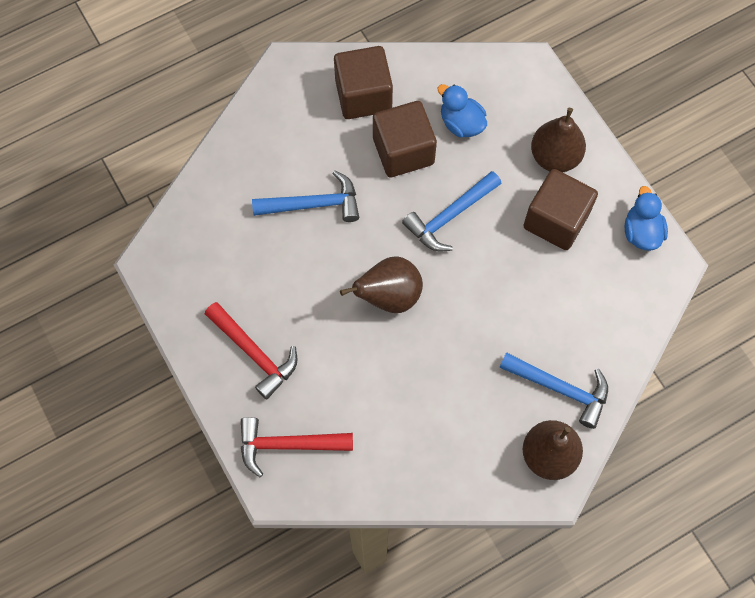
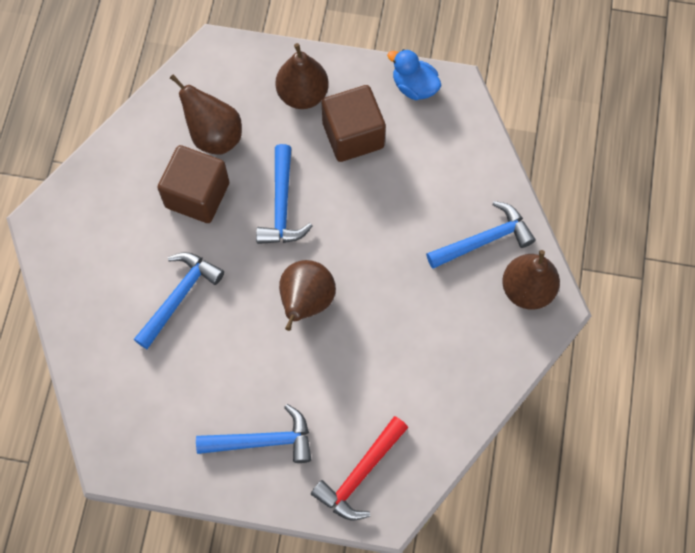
camera: 50 degrees left, 0 degrees up
(254, 353) = (262, 441): red hammer -> blue hammer
(363, 95) = (123, 186): brown cube -> none
(461, 123) = (214, 136): blue duck -> brown pear

